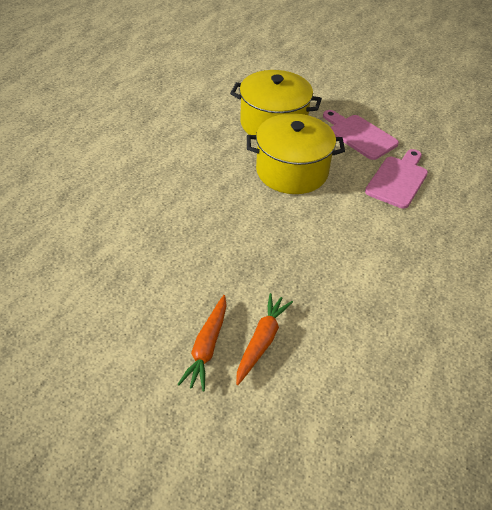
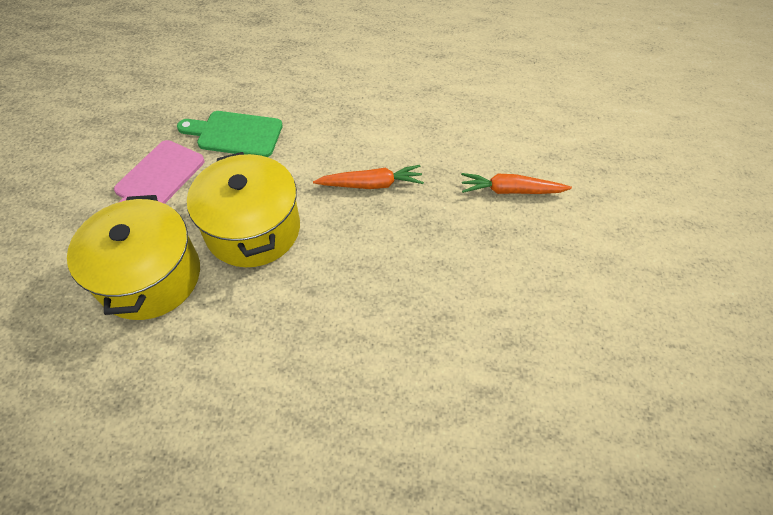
camera: 110 degrees left, 10 degrees up
(207, 347) = (543, 228): orange carrot -> orange carrot (371, 184)
(398, 180) = (235, 134): pink cutting board -> green cutting board

